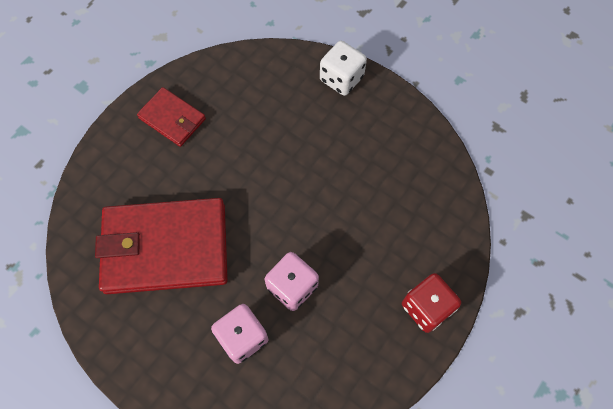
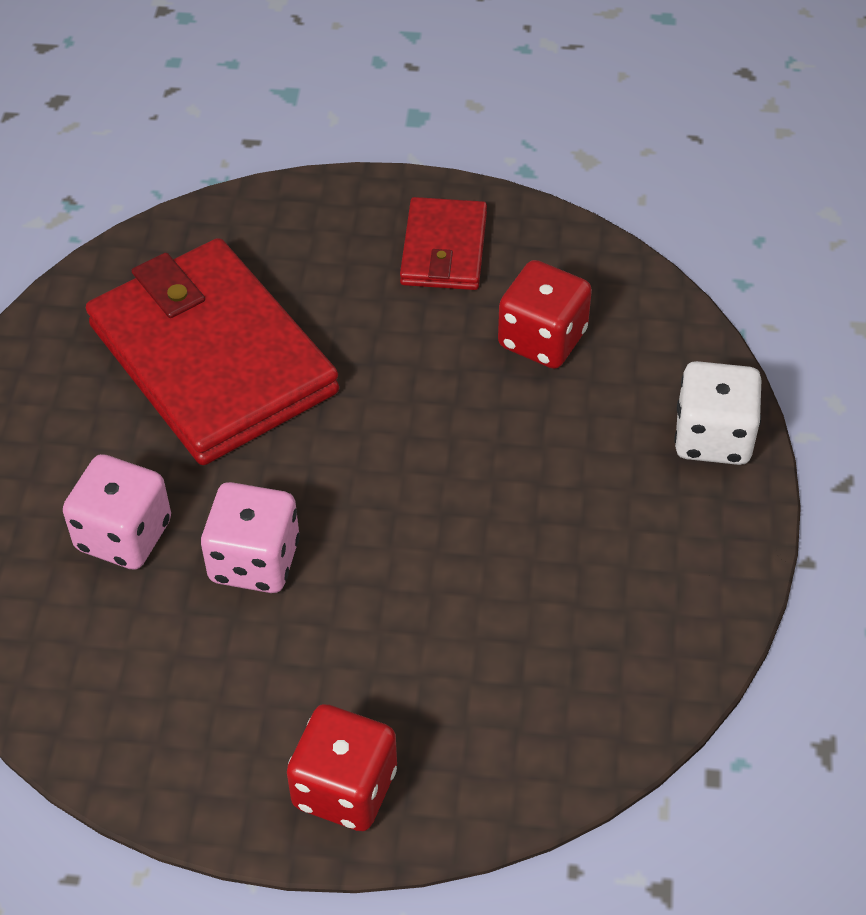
camera: 60 degrees right, 15 degrees down
(250, 109) = (542, 339): none -> red dice

